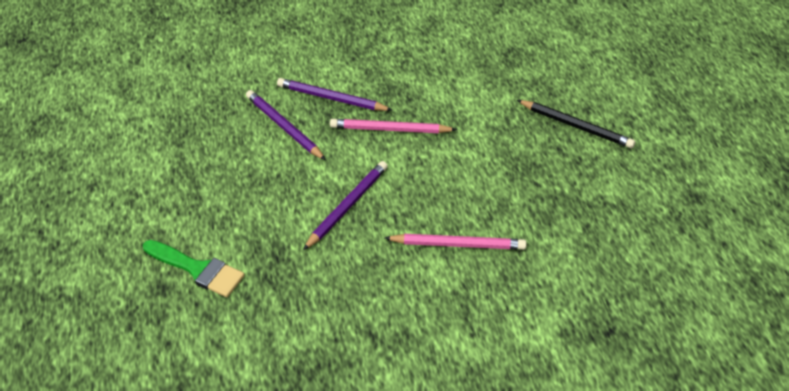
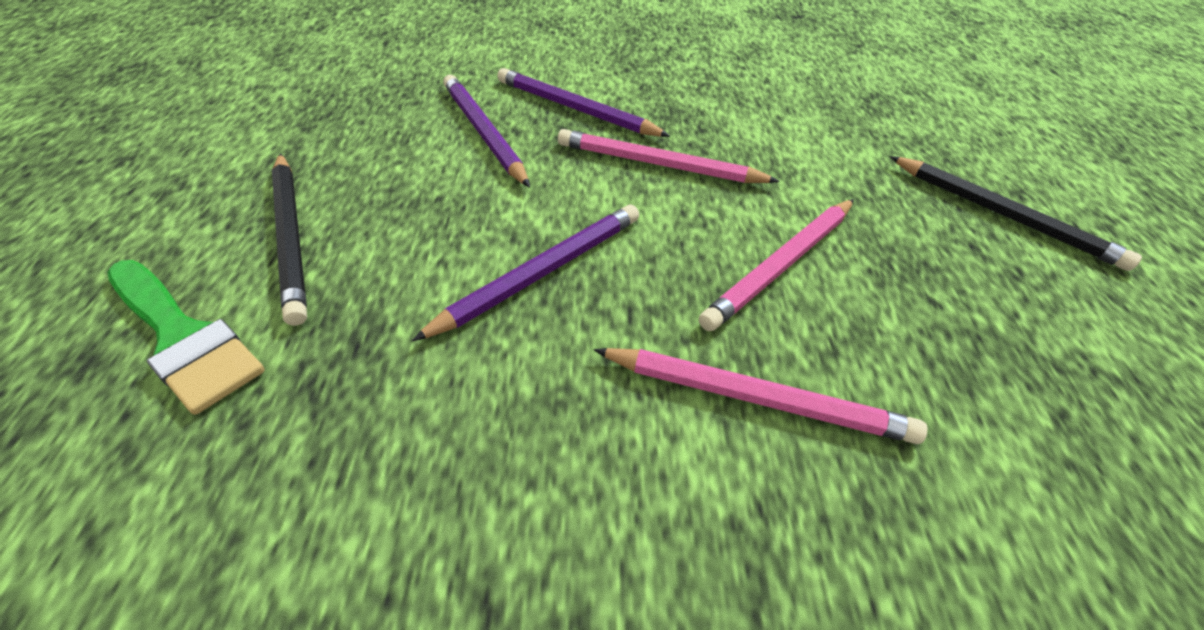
camera: 10 degrees right, 0 degrees up
(215, 212) = (291, 236): none -> black pencil
(463, 179) = (781, 265): none -> pink pencil

